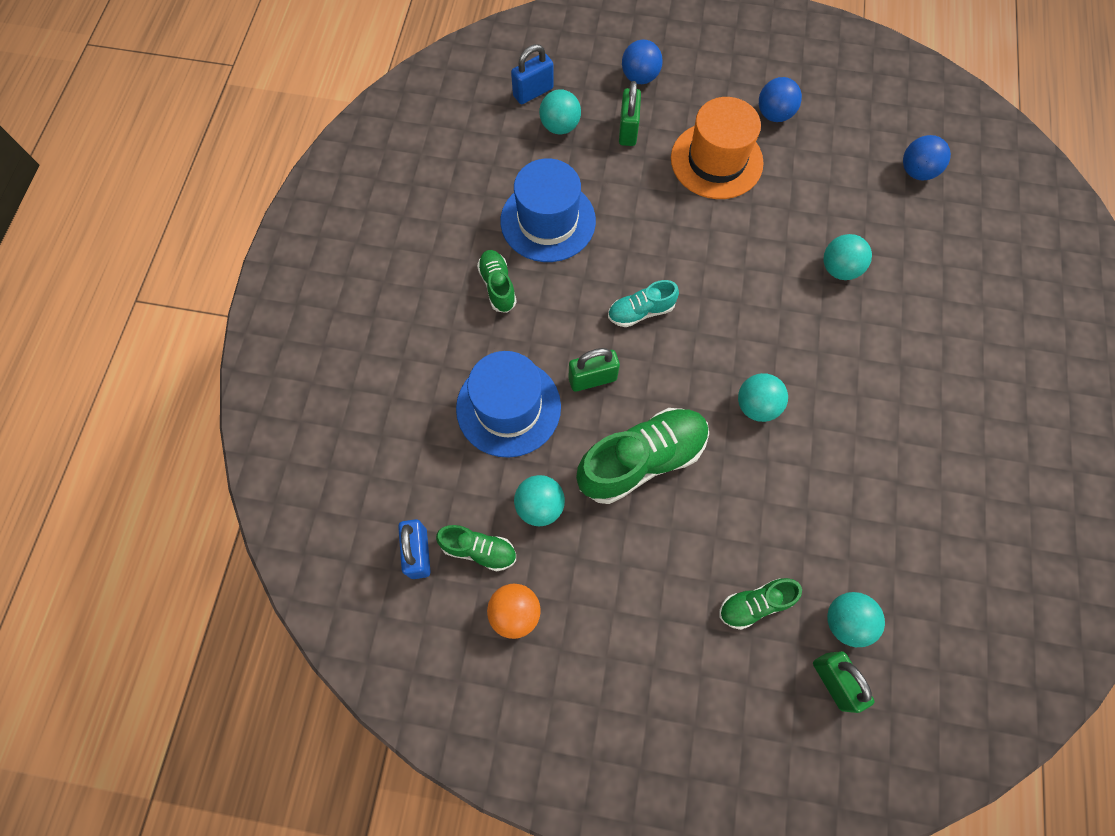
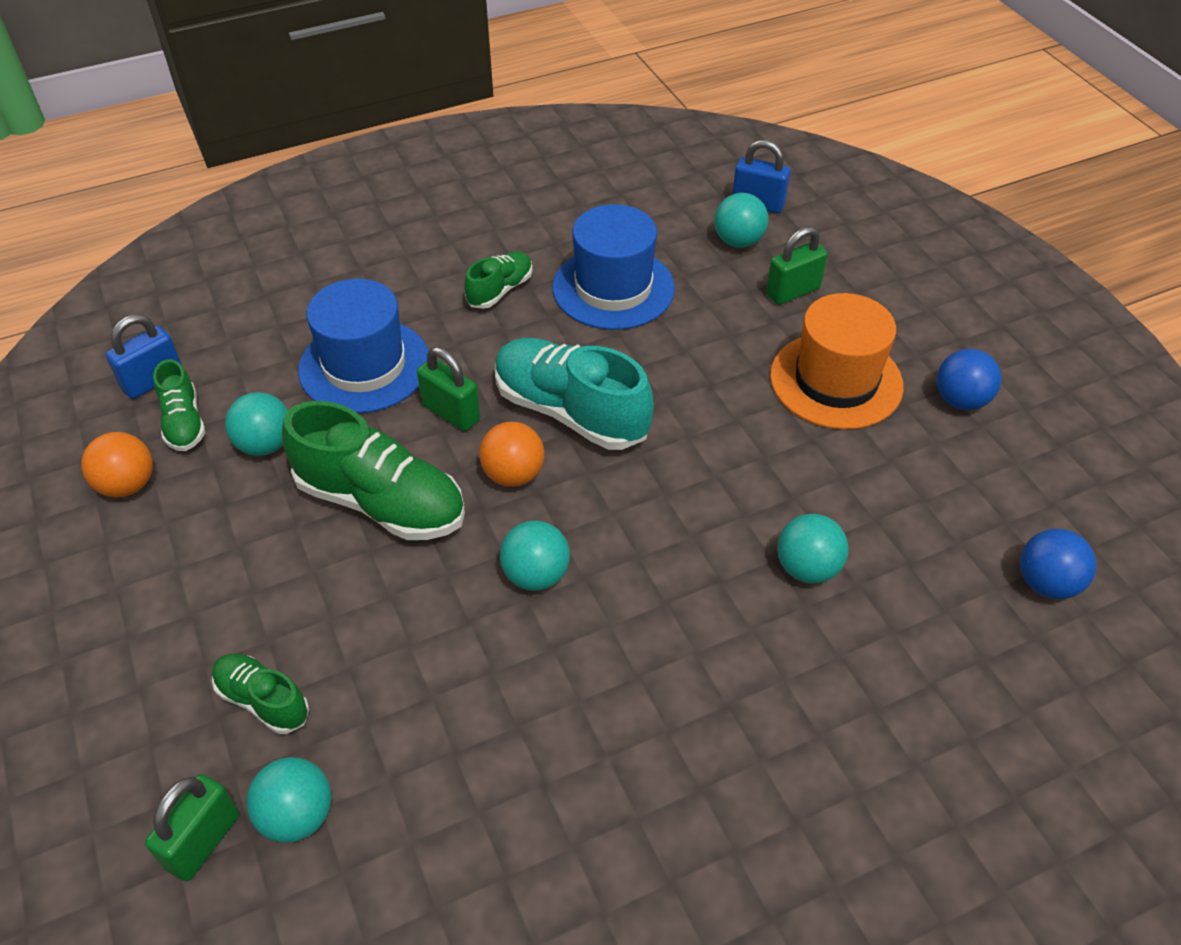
camera: 55 degrees right, 20 degrees down
(639, 77) = (872, 268): blue ball -> none
(641, 311) = (571, 412): turquoise shoe -> turquoise shoe, size x1.88
(670, 373) = (513, 474): none -> orange ball

